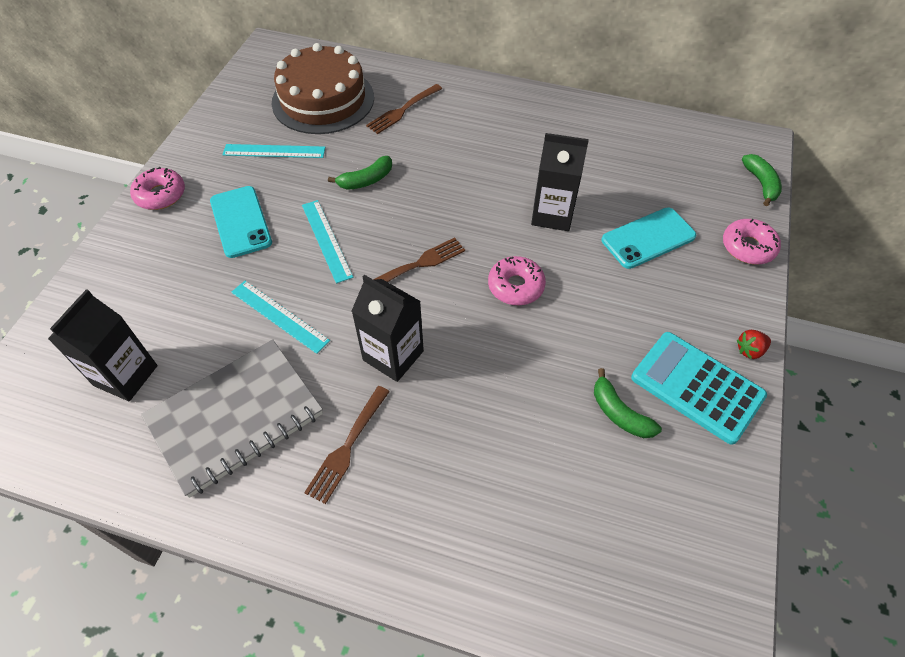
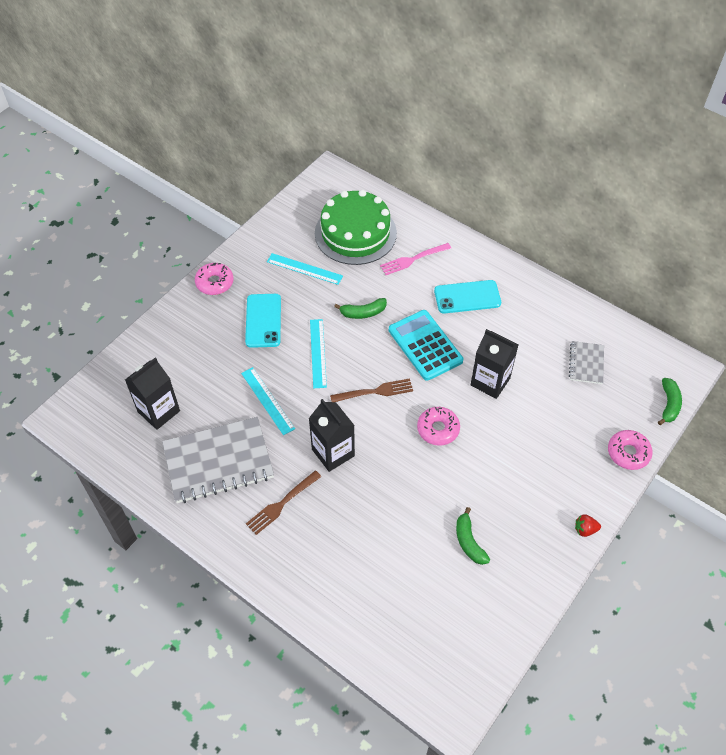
camera: 20 degrees right, 0 degrees up
(323, 100) = (355, 233): brown cake -> green cake
(403, 110) = (413, 259): brown fork -> pink fork
(648, 238) = (554, 422): turquoise phone -> turquoise phone (467, 297)
(650, 166) = (586, 363): none -> grey notebook
(697, 387) = (532, 542): turquoise calculator -> turquoise calculator (425, 345)

